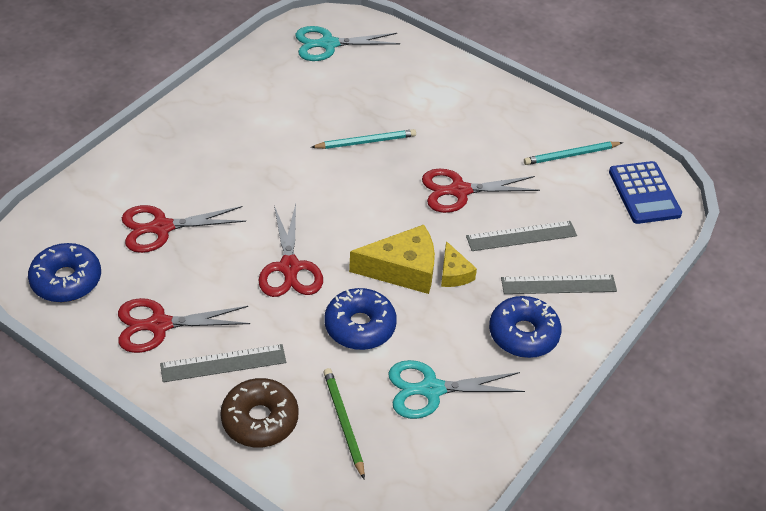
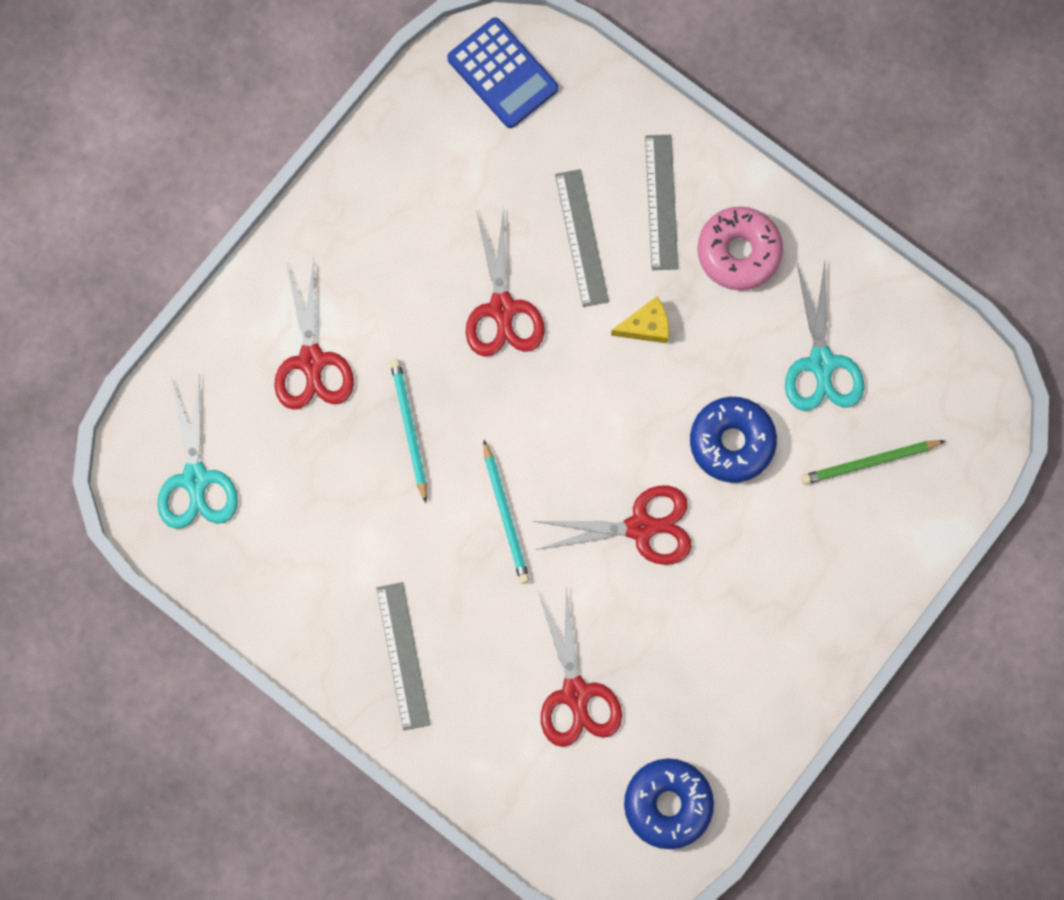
camera: 85 degrees left, 30 degrees up
(159, 325) = (736, 681): red scissors -> red scissors (312, 361)
(223, 363) = (791, 601): grey ruler -> grey ruler (403, 656)
(260, 419) = (868, 555): brown donut -> none
(402, 269) = (641, 388): yellow cheese -> none
(523, 334) = (738, 252): blue donut -> pink donut
(571, 155) = (432, 156): turquoise pencil -> turquoise pencil (506, 515)
(644, 193) = (503, 73): blue calculator -> blue calculator turned 60 degrees clockwise

